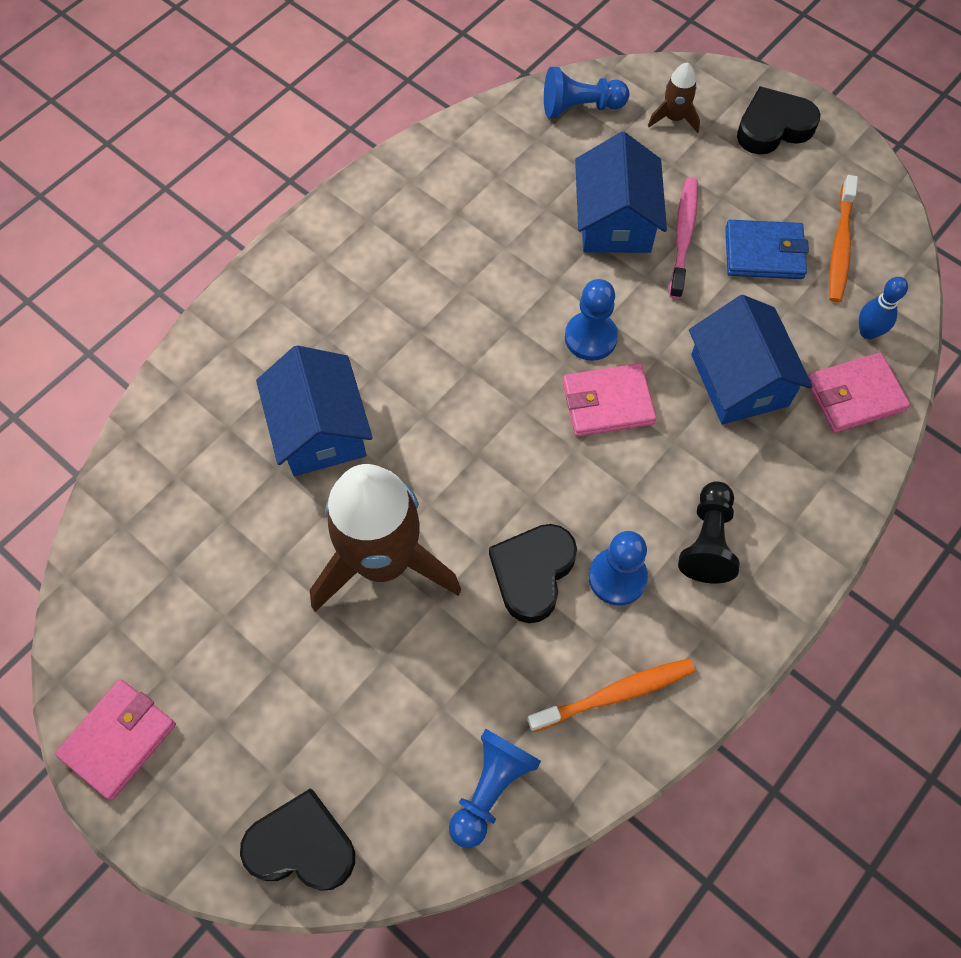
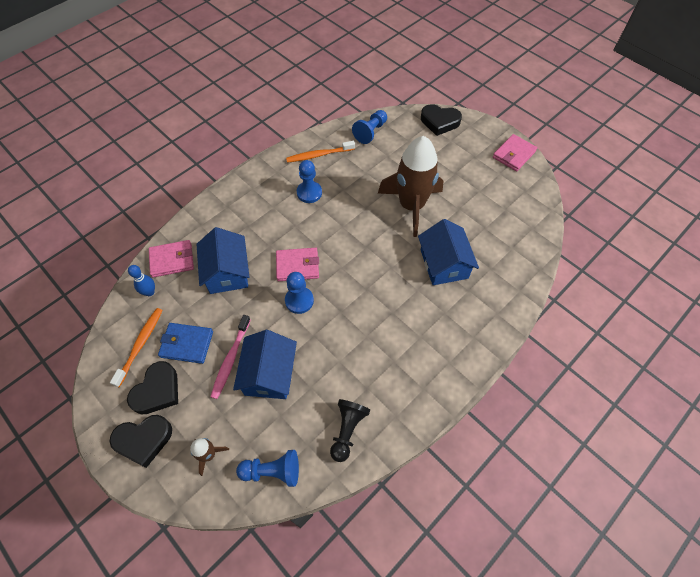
camera: 175 degrees left, 5 degrees down
(532, 573) = (346, 197): black heart -> black heart (157, 391)
(707, 541) = (266, 203): black pawn -> black pawn (347, 430)

